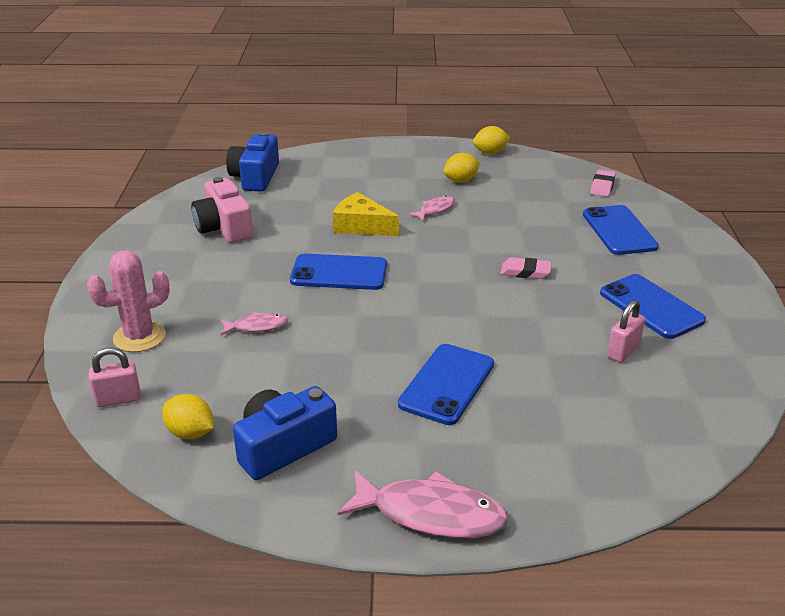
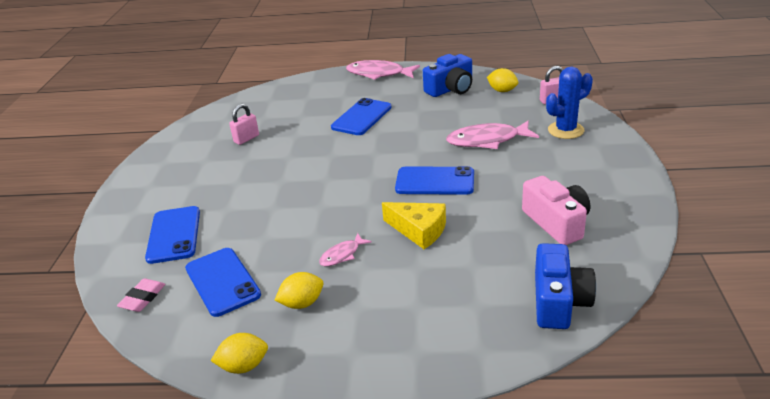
camera: 175 degrees left, 0 degrees up
(139, 337) = (565, 130): pink cactus -> blue cactus
(257, 326) = (487, 140): pink fish -> pink fish, size x1.90
(525, 272) = (282, 189): pink eraser -> none
(651, 307) = (205, 167): blue phone -> blue phone (222, 281)

